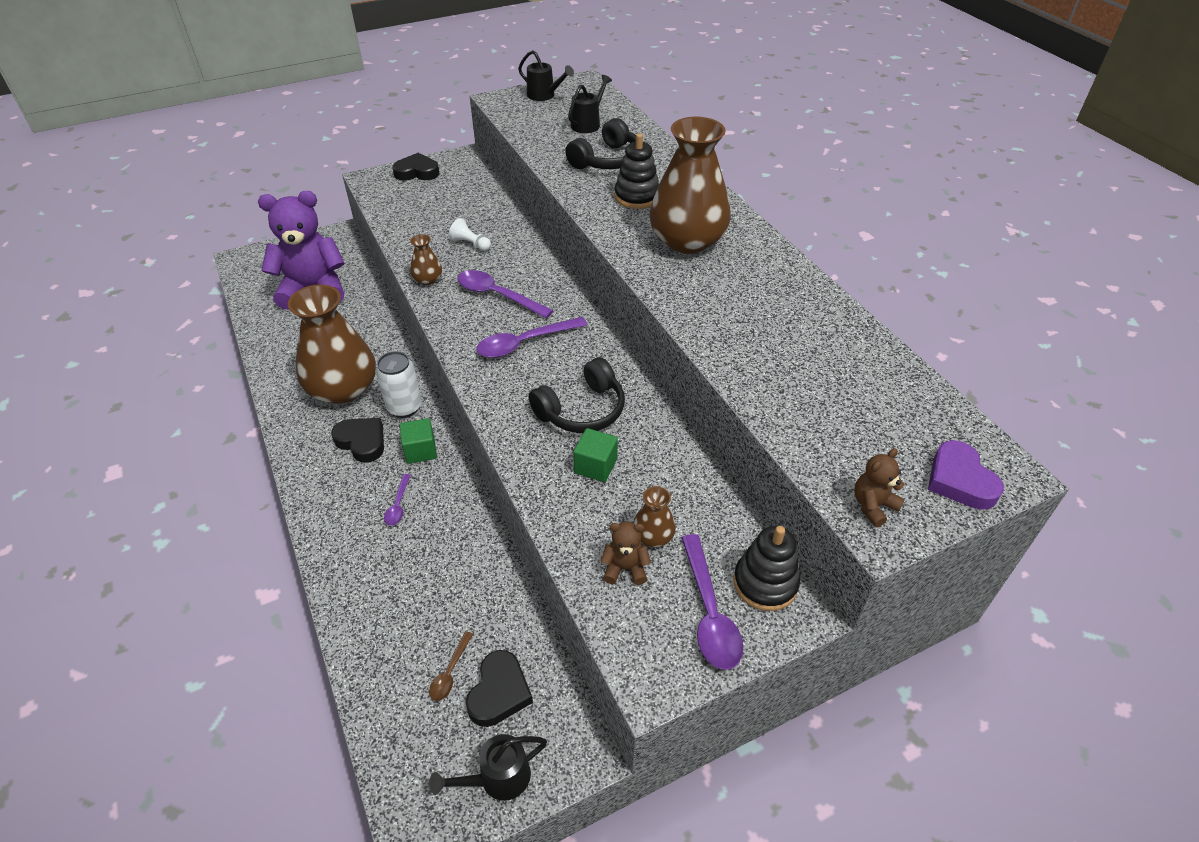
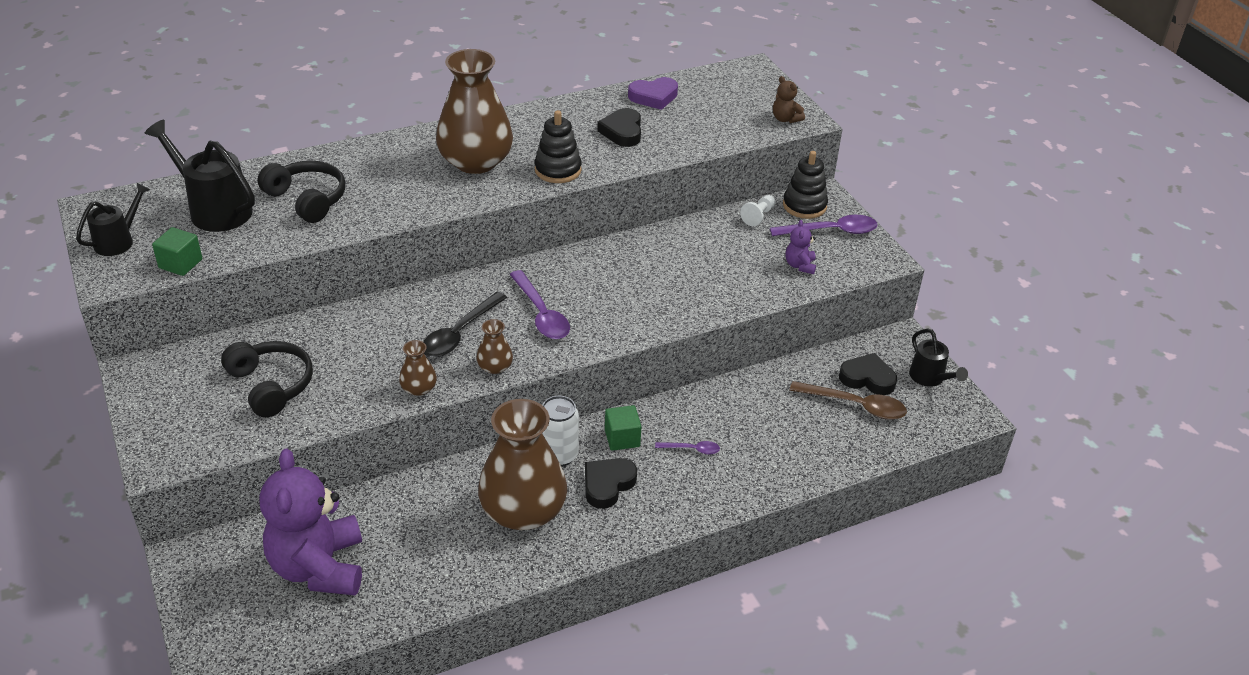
camera: 90 degrees left, 5 degrees down
(417, 172) = (159, 414): black heart -> black heart (622, 132)
(450, 672) = (856, 406): brown spoon -> brown spoon, size x1.89
(471, 244) = (354, 356): white pawn -> white pawn (758, 216)
(497, 295) = (459, 334): purple spoon -> black spoon
(581, 410) = (636, 280): black headphones -> black headphones (271, 385)
(588, 124) = (214, 209): black watering can -> black watering can, size x1.66
(595, 466) = (701, 275): green cube -> green cube (180, 263)
(625, 568) = (800, 265): brown teddy bear -> purple teddy bear
(637, 197) = (389, 185): black stacking toy -> black stacking toy (558, 170)
(653, 536) = (769, 250): brown vase -> brown vase (495, 367)
(959, 480) = (761, 85): purple heart -> purple heart (653, 97)

